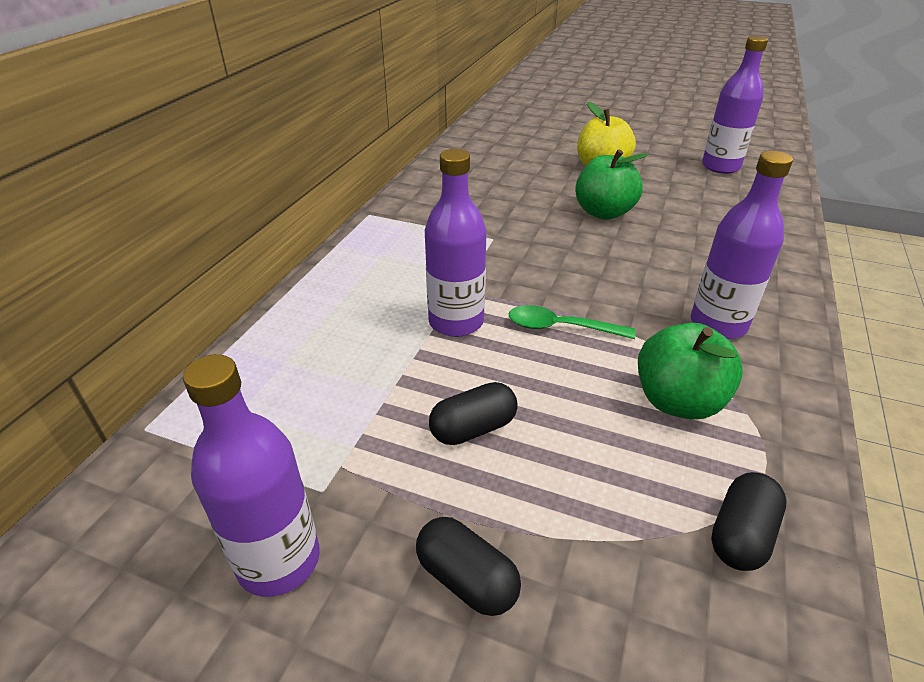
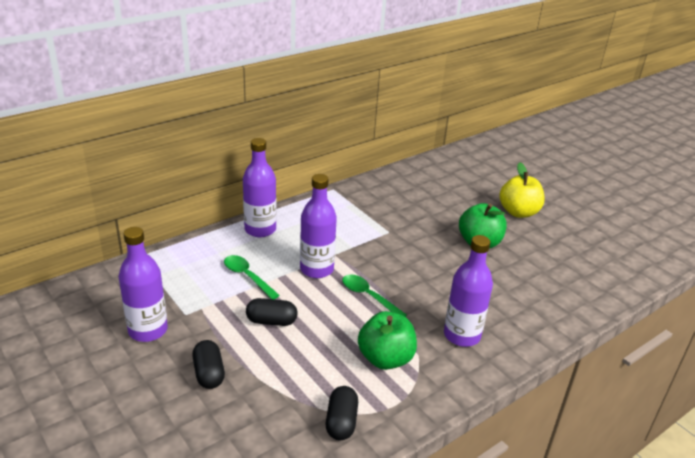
camera: 30 degrees right, 5 degrees down
(367, 377) = (247, 277): none -> green spoon
(720, 167) = (613, 244): purple bottle -> purple bottle (260, 229)
(741, 535) = (341, 422): black capsule -> black capsule turned 60 degrees counterclockwise

